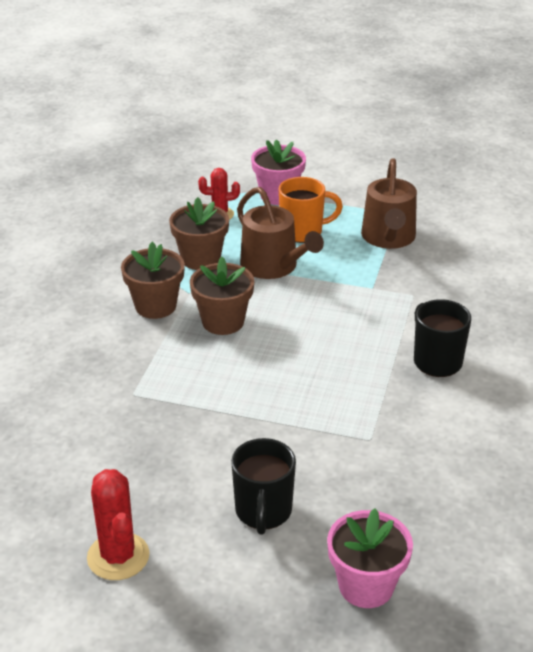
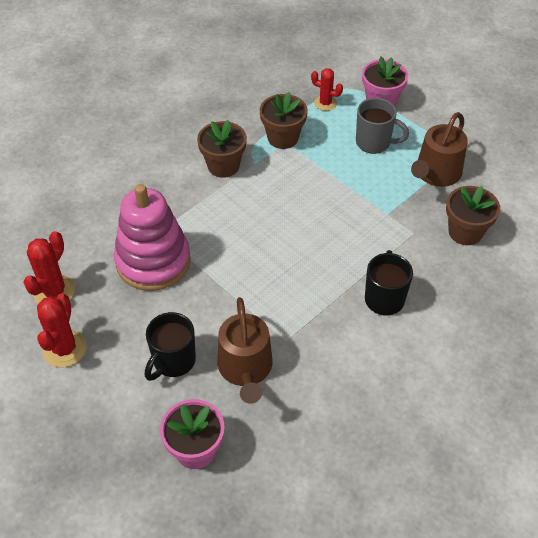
camera: 30 degrees right, 15 degrees up
(52, 504) = (54, 291): none -> red cactus
(152, 425) = (153, 261): none -> pink stacking toy
(223, 322) = (258, 198): brown flower pot -> brown flower pot (465, 232)
(273, 266) = (329, 165): brown watering can -> brown watering can (245, 369)
(303, 232) = (374, 143): orange mug -> grey mug

